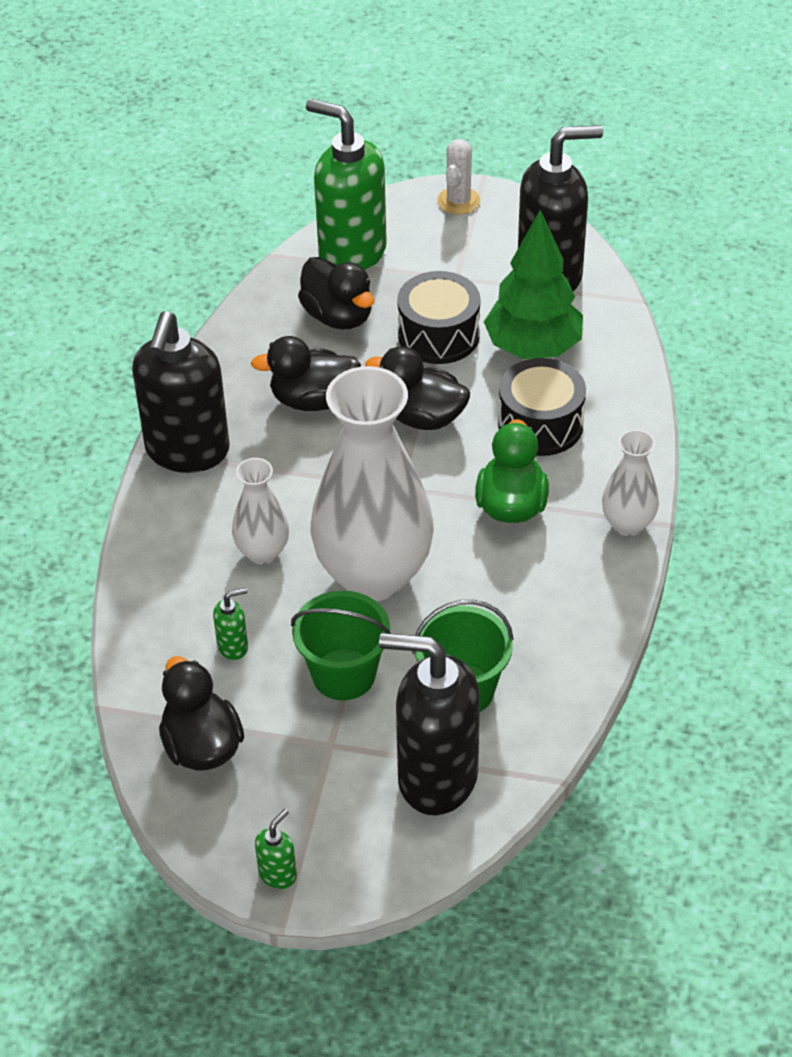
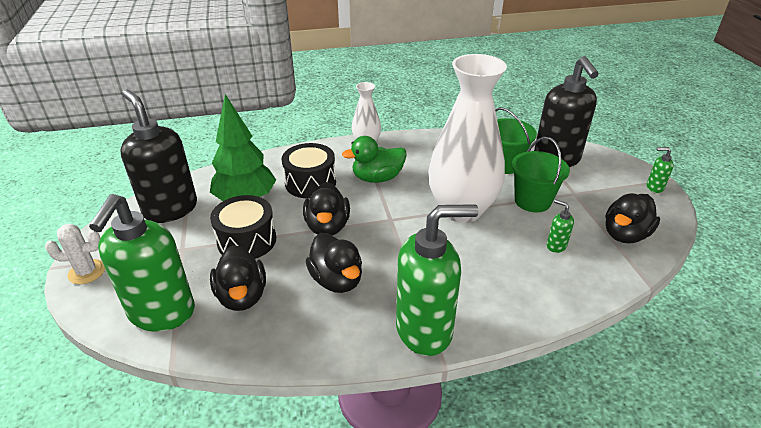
camera: 115 degrees left, 10 degrees down
(187, 451) = (425, 330): black soap dispenser -> green soap dispenser
(262, 552) = (481, 258): white vase -> none
(338, 316) = (242, 296): black duck -> black duck turned 135 degrees clockwise

